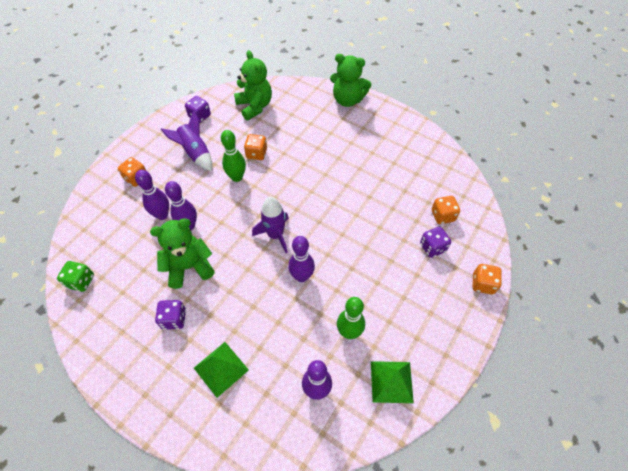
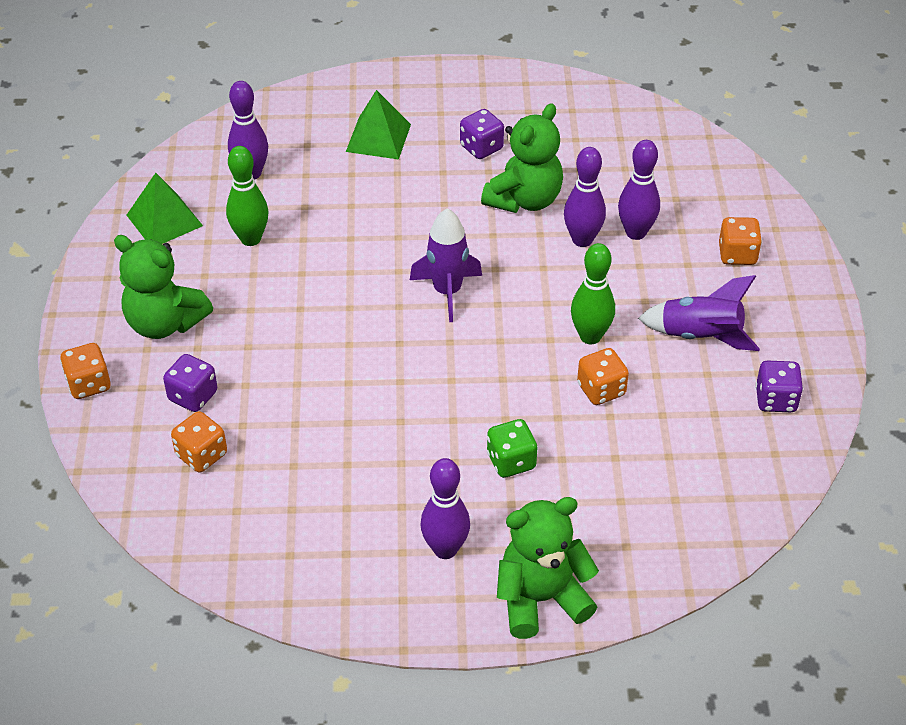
camera: 145 degrees right, 10 degrees down
(81, 281) = (638, 123): green dice -> green dice (511, 461)
(254, 106) = (704, 475): green teddy bear -> green teddy bear (164, 323)
(302, 276) = (363, 263): purple bowling pin -> purple bowling pin (445, 549)

